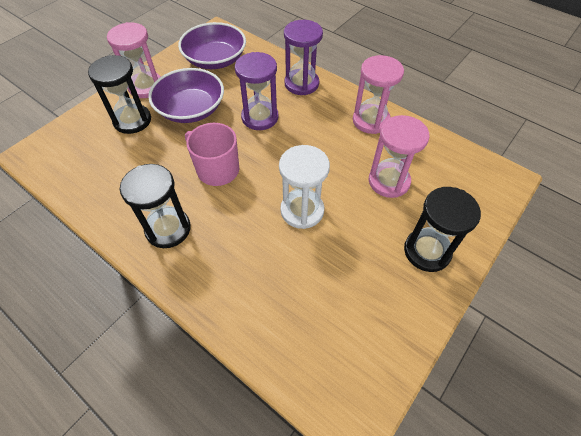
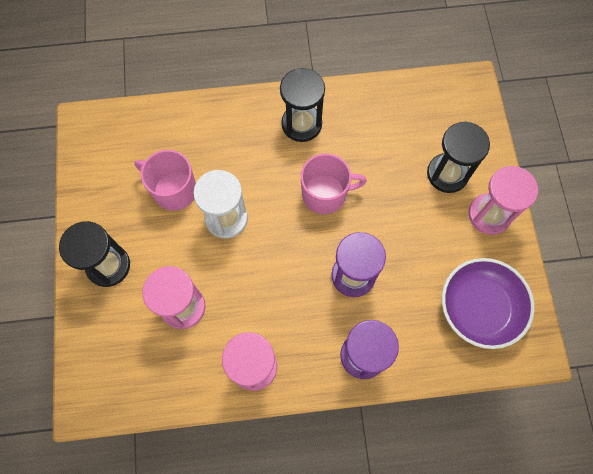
camera: 135 degrees right, 15 degrees up
(191, 109) = (419, 228): purple bowl -> none
(322, 266) = (174, 190): none -> pink mug

